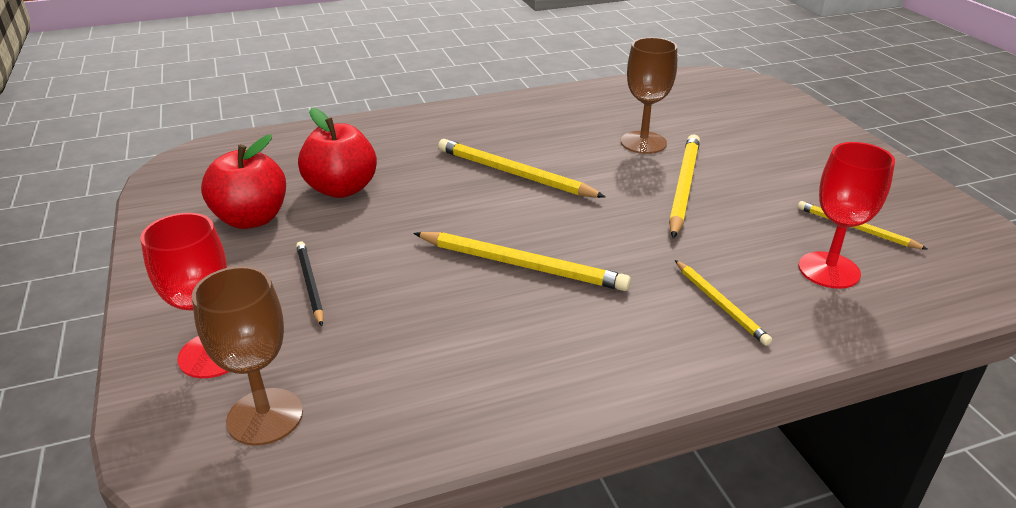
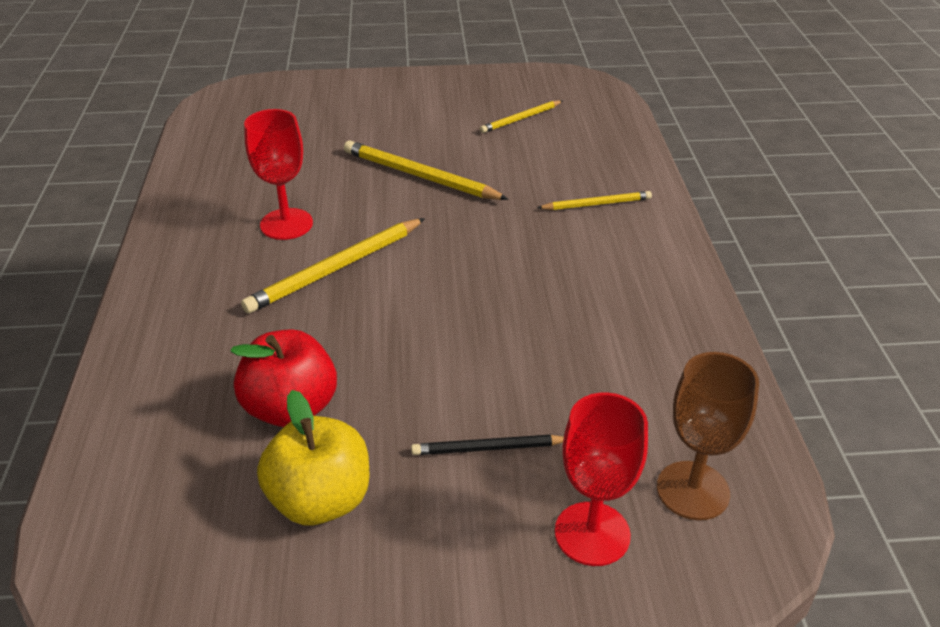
camera: 75 degrees left, 5 degrees up
(251, 219) = (320, 500): red apple -> yellow apple
(522, 265) = (507, 293): yellow pencil -> none
(643, 142) = (324, 176): brown goblet -> none
(829, 270) = (569, 146): red goblet -> red goblet (286, 224)

